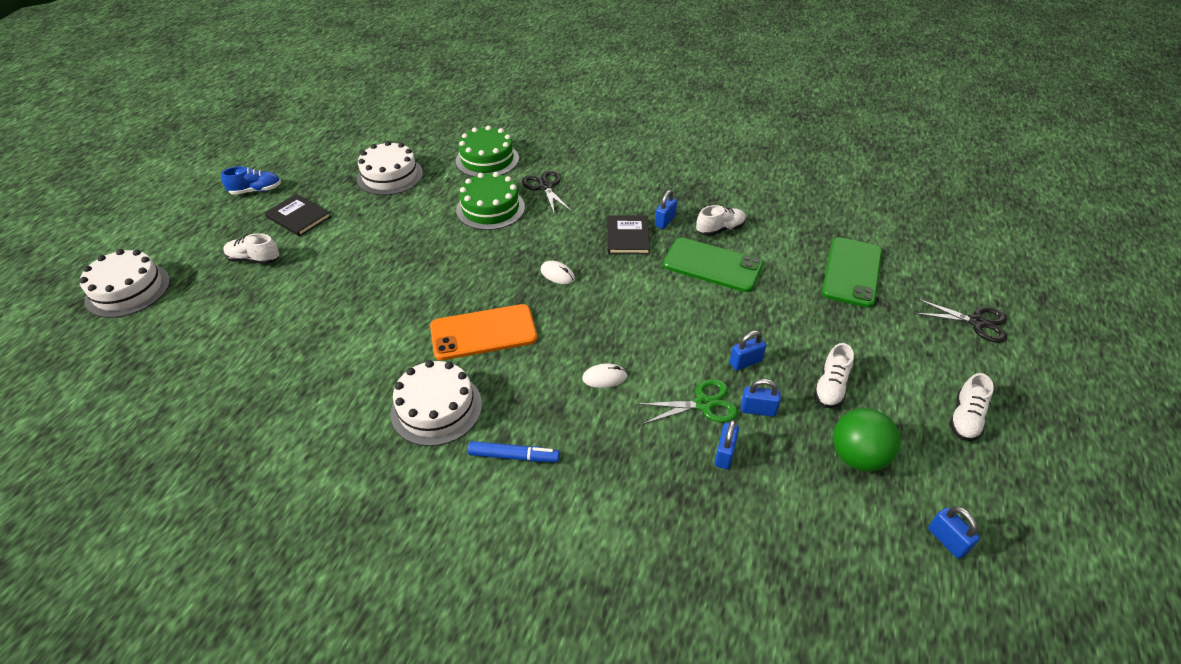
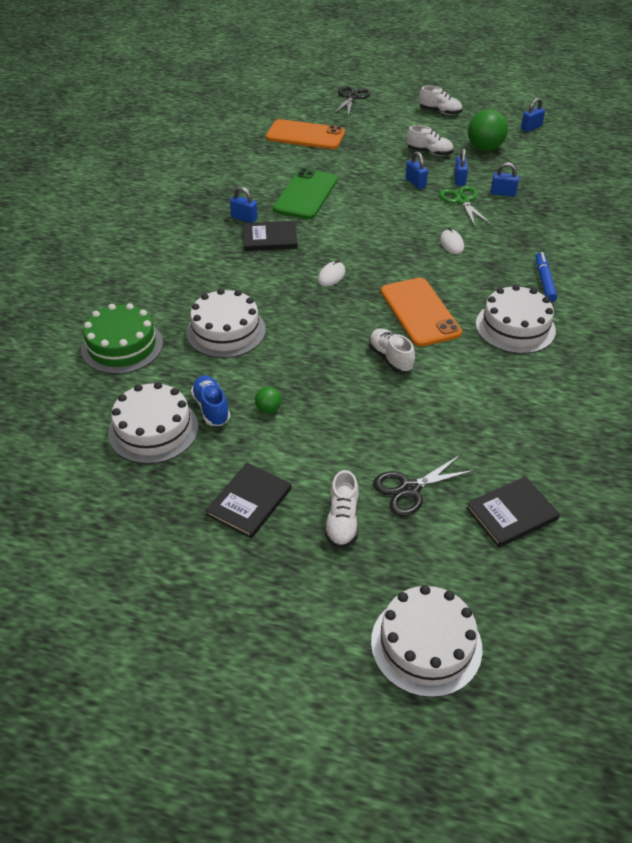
camera: 95 degrees left, 0 degrees up
(201, 356) = (511, 514): none -> black book
(256, 190) = (184, 574): blue shoe -> blue shoe (211, 408)
(387, 228) = (268, 409): none -> green ball
(490, 208) = (226, 331): green cake -> white cake
(545, 187) = (184, 295): black scissors -> black scissors (409, 489)
(720, 229) = (255, 190): white shoe -> white shoe (390, 358)
(852, 272) = (305, 135): green phone -> orange phone

